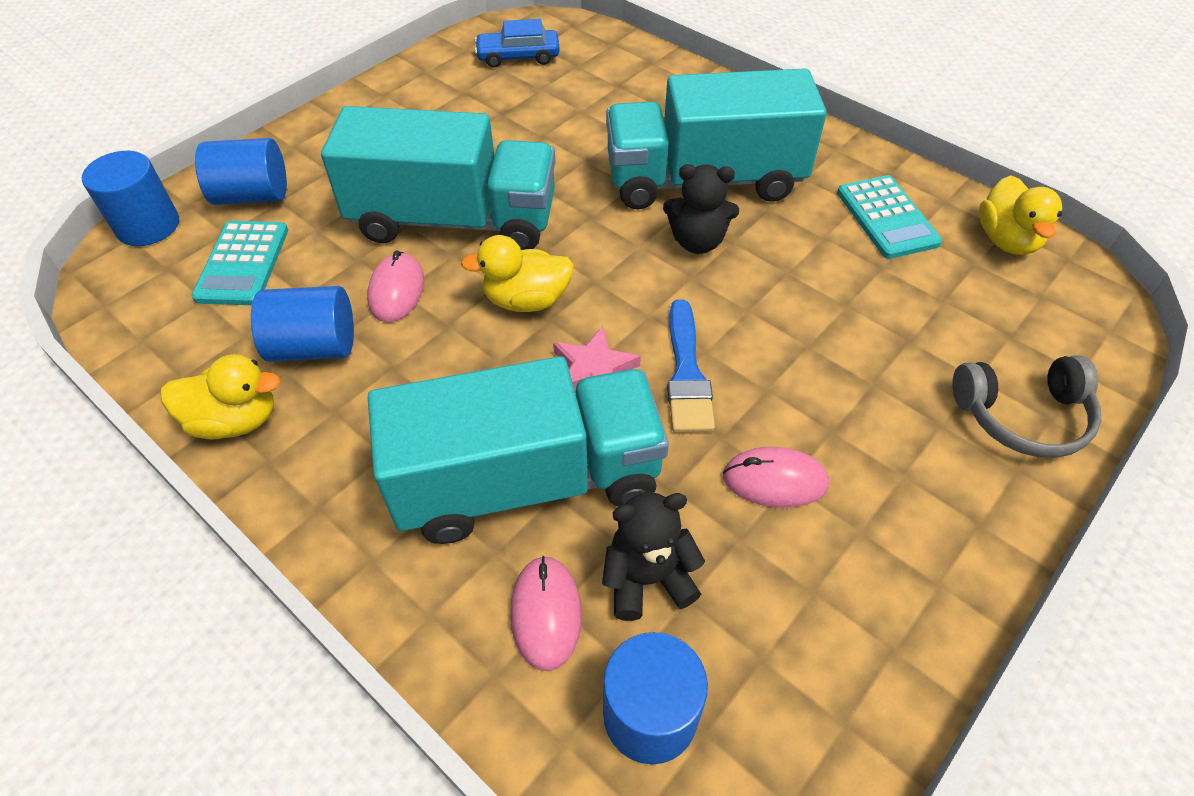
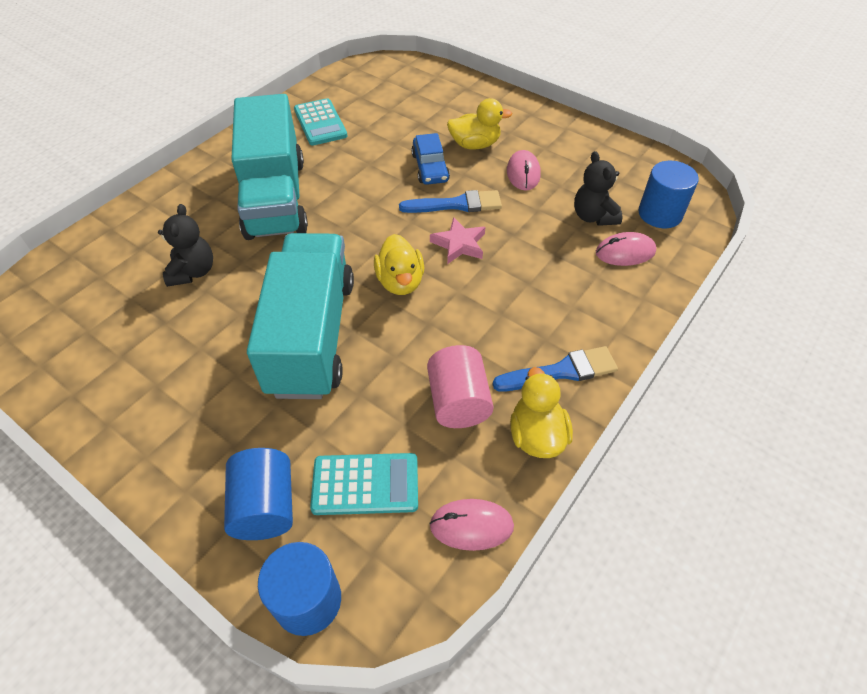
camera: 95 degrees left, 0 degrees up
(314, 347) = (458, 401): blue cylinder -> pink cylinder
(321, 464) = (561, 371): none -> blue brush
(396, 291) = (394, 360): pink mouse -> pink mouse (471, 525)
(518, 57) = (69, 320): blue car -> blue car (430, 167)
(528, 480) = (547, 267): turquoise truck -> none
(697, 241) = (340, 201): black teddy bear -> black teddy bear (193, 272)
(887, 218) = (320, 123): turquoise calculator -> turquoise calculator turned 90 degrees clockwise
(1006, 240) = (341, 84): yellow duck -> yellow duck (475, 145)
(1022, 416) = (466, 95): grey headphones -> none

